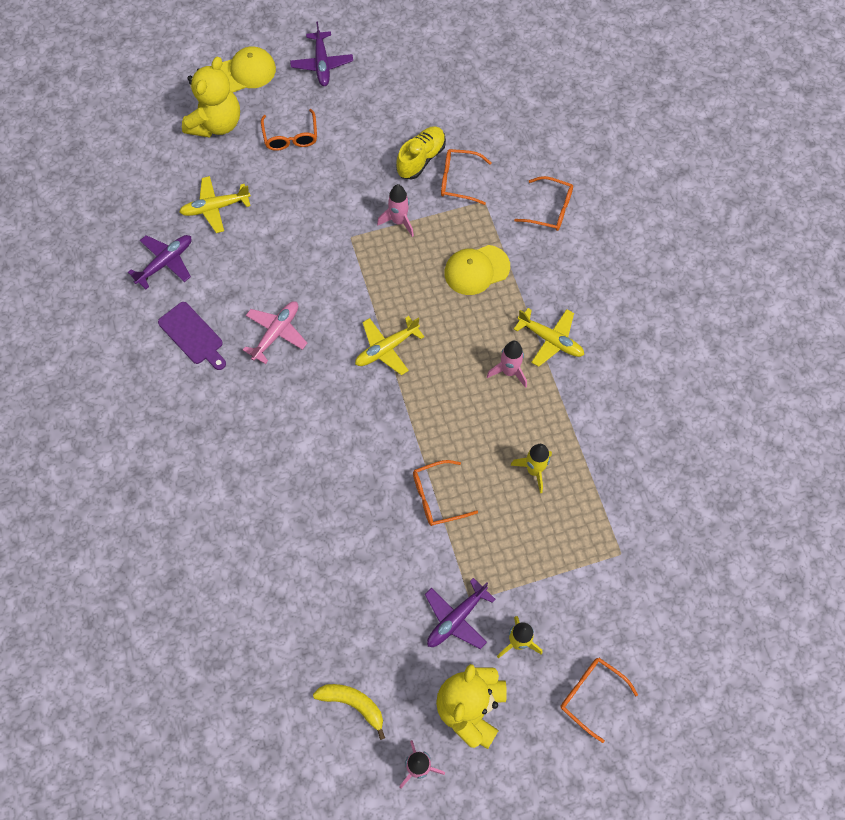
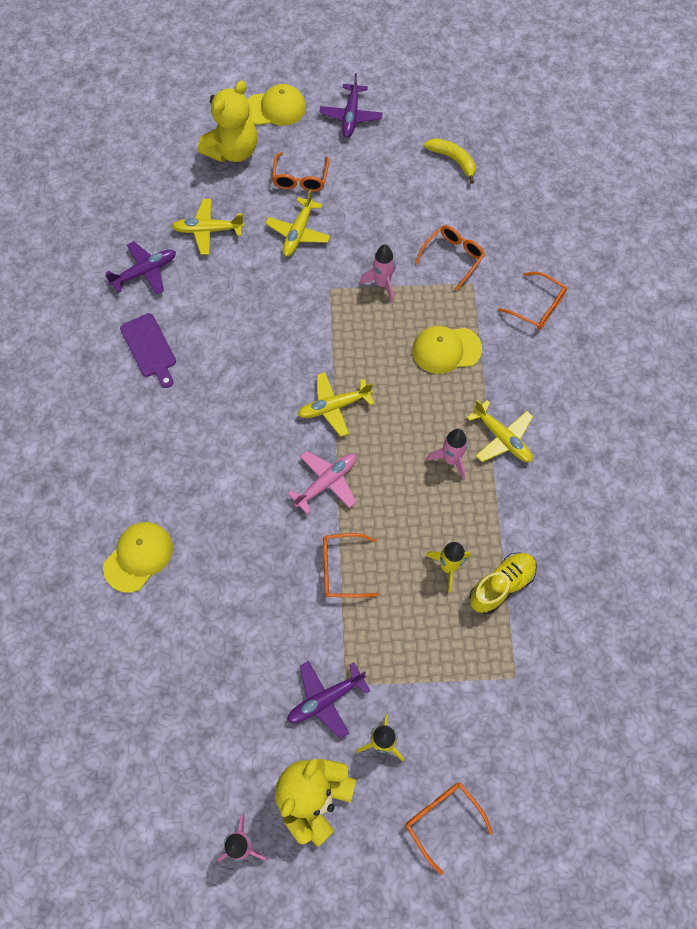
camera: 15 degrees right, 0 degrees up
(243, 535) = (138, 557): none -> yellow cap
(276, 333) = (230, 365): pink plane -> pink plane (326, 482)
(304, 190) = (298, 233): none -> yellow plane
(353, 704) = (196, 759): yellow banana -> yellow banana (453, 160)
(421, 159) = (421, 228): yellow shoe -> yellow shoe (501, 585)
(458, 180) = (453, 257): orange glasses -> orange glasses turned 105 degrees clockwise

